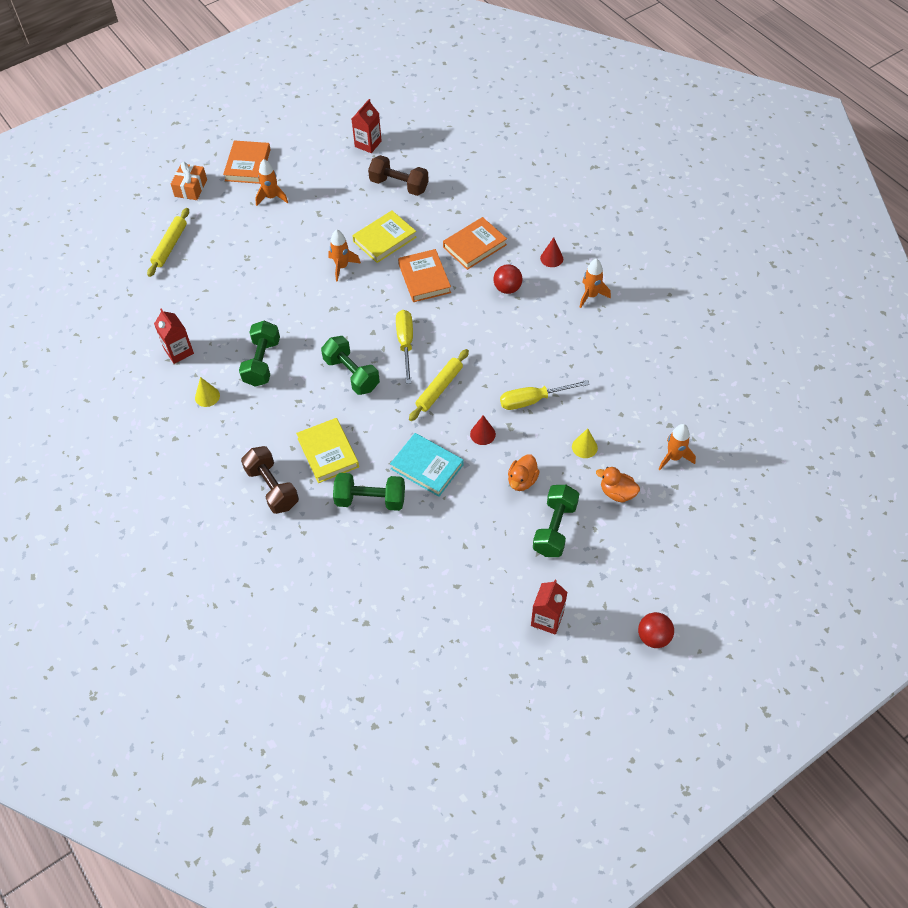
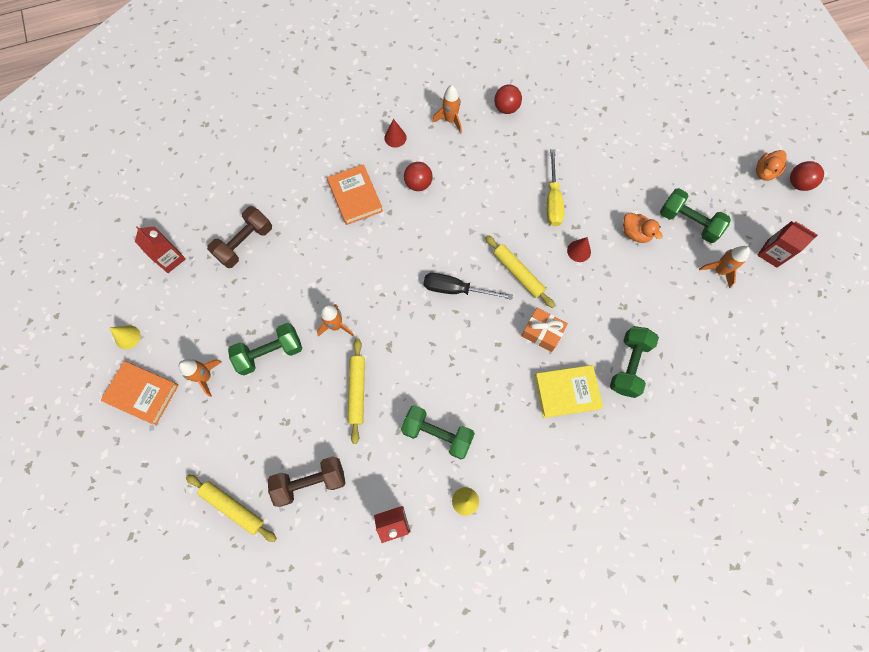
camera: 75 degrees left, 15 degrees up
(191, 188) = (150, 467): orange gift -> orange gift (542, 332)
(272, 488) = (595, 454): brown dumbbell -> brown dumbbell (310, 481)
(286, 297) = (357, 391): none -> yellow rolling pin
(351, 374) = (478, 348): green dumbbell -> green dumbbell (270, 353)
(384, 239) = (314, 275): yellow book -> none
(405, 343) = (456, 289): yellow screwdriver -> black screwdriver
(424, 278) = (380, 252): orange book -> none
(427, 467) = (603, 307): turquoise book -> none
(584, 447) = (612, 176): yellow cone -> yellow cone (128, 337)
(617, 493) = (662, 166): orange duck -> orange duck (764, 172)
(627, 338) = (506, 108): none -> red ball
(674, 457) = (637, 115): orange rocket -> orange rocket (718, 271)

